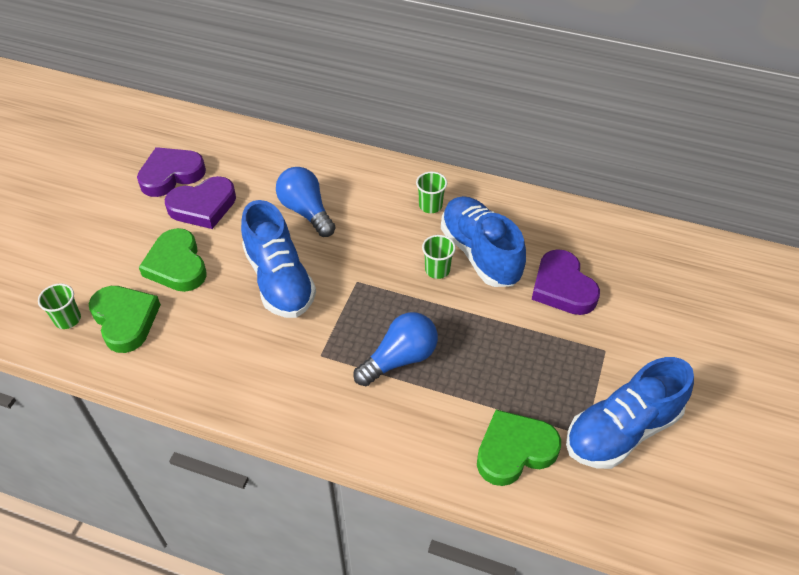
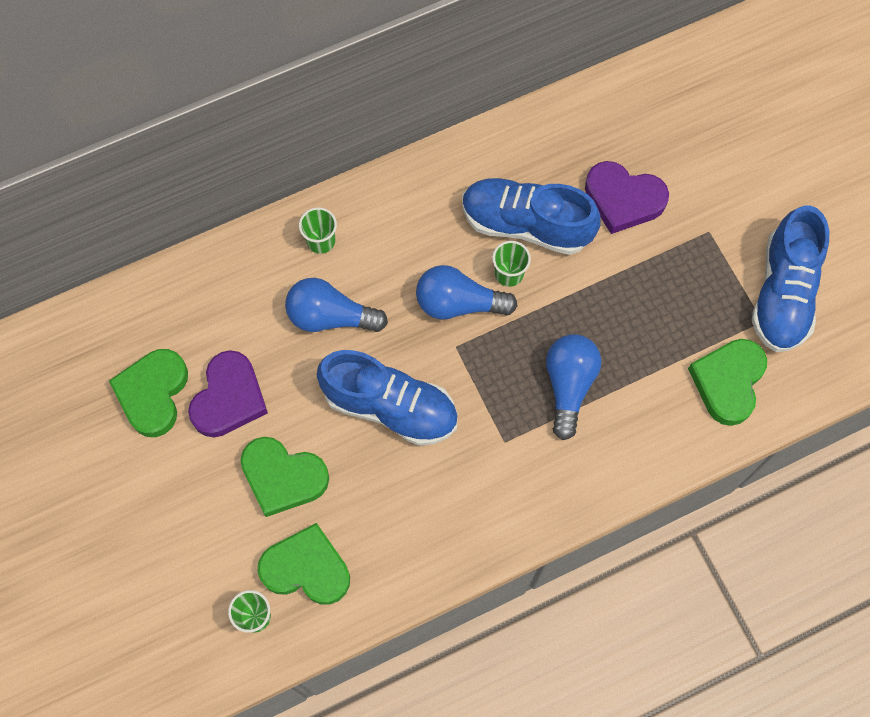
camera: 45 degrees left, 20 degrees up
(171, 175) = (153, 393): purple heart -> green heart
(387, 261) = (459, 303): none -> blue light bulb
(430, 206) = (432, 211): green cup -> green cup (321, 241)

